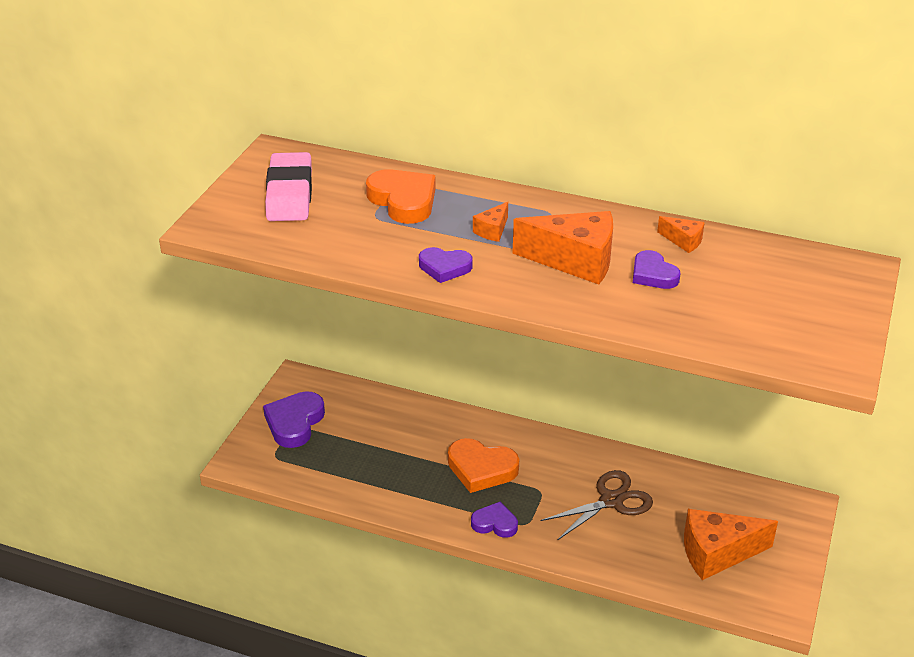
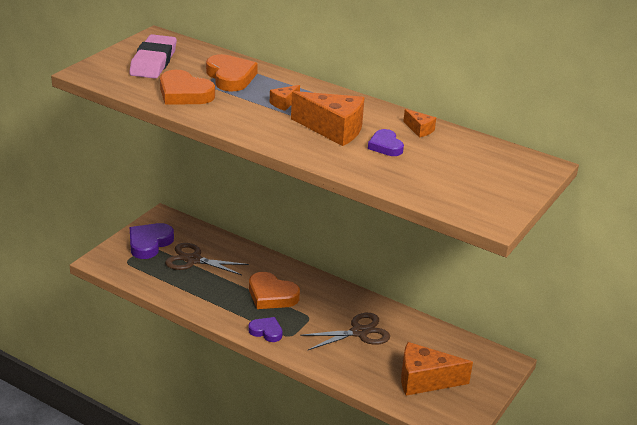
camera: 10 degrees right, 5 degrees down
(354, 238) = (184, 93): none -> orange heart
(361, 436) = (193, 260): none -> brown scissors
(444, 267) = (238, 120): purple heart -> none

